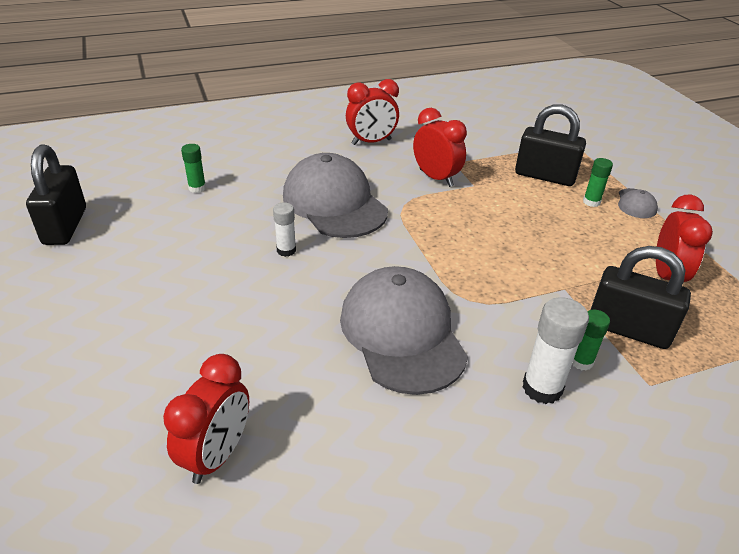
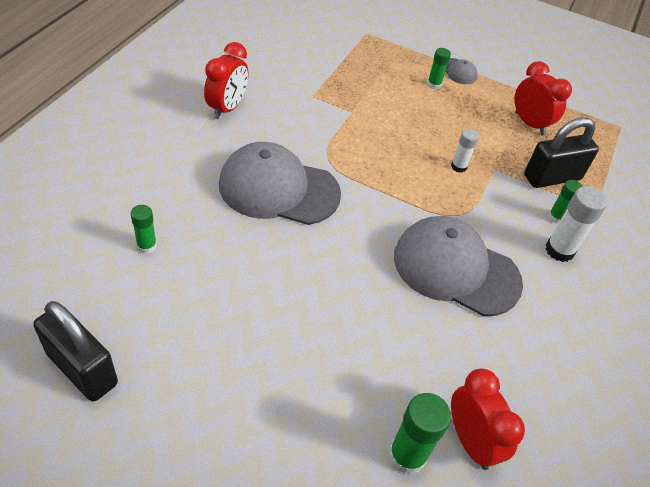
camera: 50 degrees left, 10 degrees up
(155, 421) = (407, 455): none -> green glue stick
(286, 250) = (303, 257): white glue stick -> white glue stick (459, 167)
(436, 178) = (318, 119): red clock -> none
(545, 176) = (384, 76): black padlock -> none

